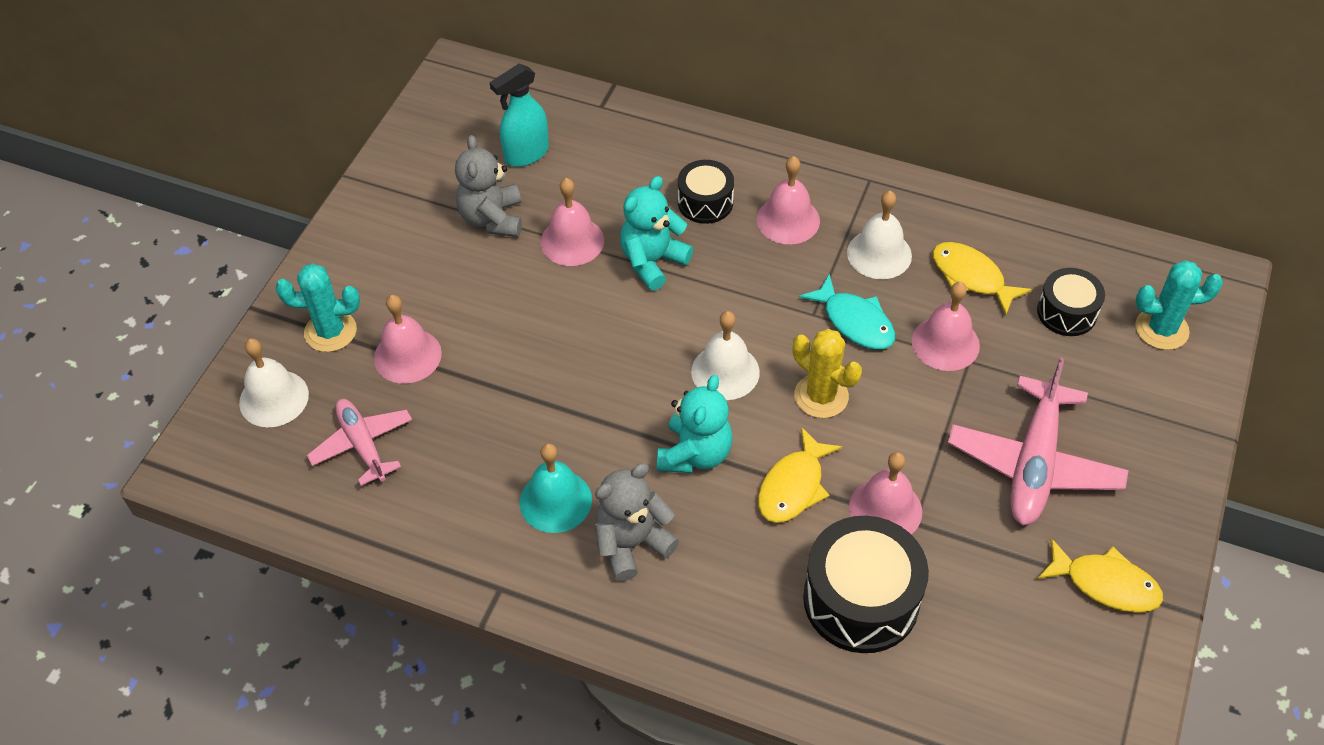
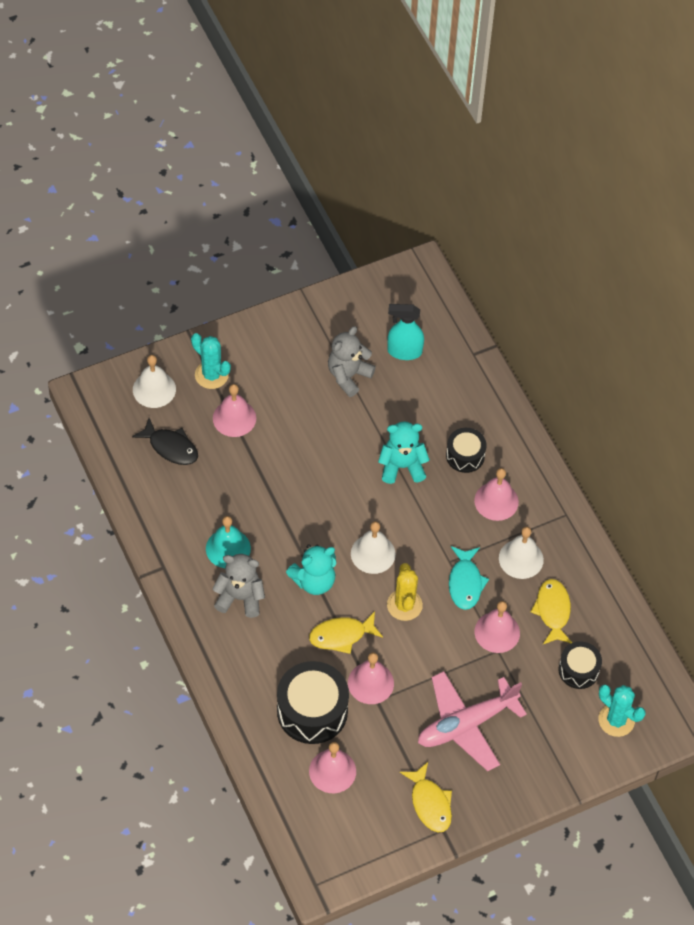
camera: 40 degrees right, 5 degrees up
(362, 445) = (171, 447): pink plane -> black fish
(572, 241) = (374, 421): pink bell -> pink bell (332, 771)

